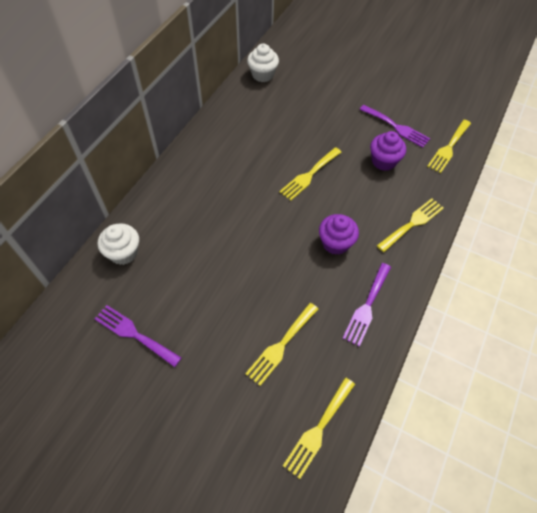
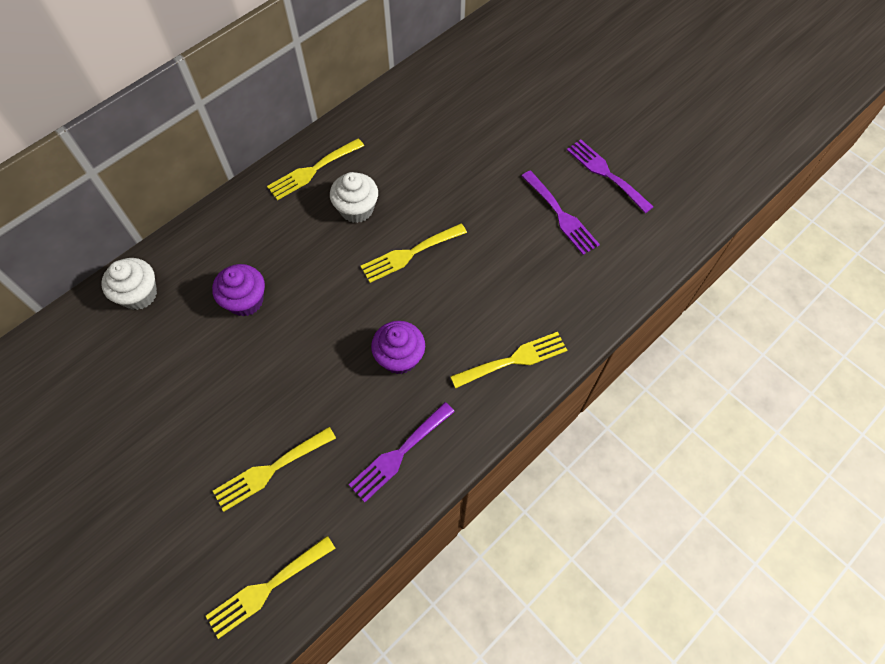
camera: 20 degrees right, 5 degrees up
(134, 334) = (109, 400): purple fork -> purple fork (605, 173)
(262, 75) = (415, 92): white cupcake -> white cupcake (356, 209)
(383, 161) = (518, 261): purple cupcake -> purple cupcake (245, 301)
(448, 148) = (619, 265): yellow fork -> yellow fork (312, 171)

